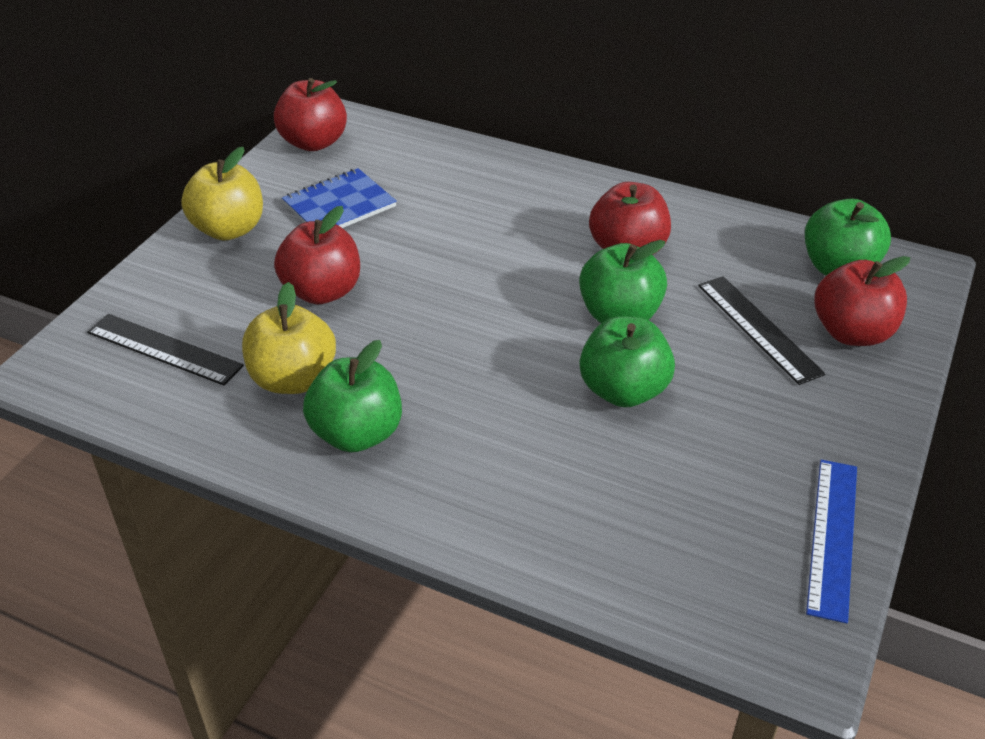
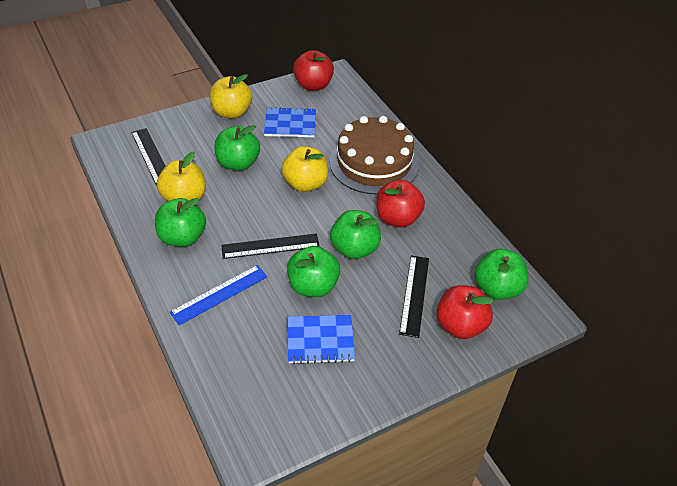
camera: 35 degrees right, 5 degrees up
(322, 291) = (238, 163): red apple -> green apple
(454, 269) = (305, 184): none -> yellow apple
(503, 373) = (270, 246): none -> black ruler
(516, 200) = (374, 163): none -> brown cake
(715, 451) = (320, 340): none -> blue notebook
(832, 537) = (325, 413): blue ruler -> blue ruler (219, 294)

